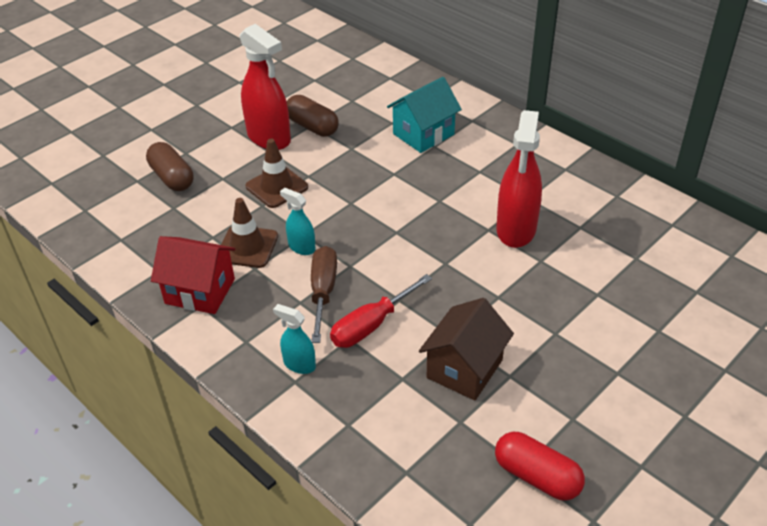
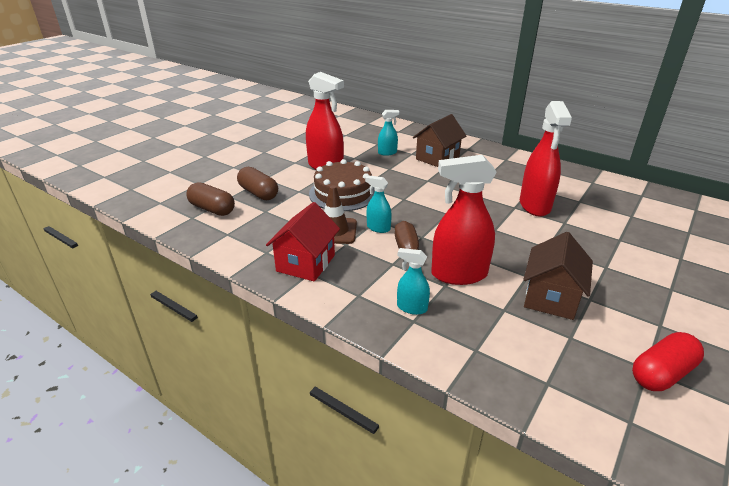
camera: 10 degrees left, 10 degrees down
(200, 291) = (306, 263): red house -> red house turned 75 degrees counterclockwise
(277, 187) = (343, 193): brown traffic cone -> brown cake
(312, 126) = (355, 159): brown capsule -> brown capsule (212, 209)
(359, 119) = (387, 153): none -> turquoise spray bottle
(371, 325) = (458, 274): red screwdriver -> red spray bottle
(423, 134) = (437, 158): turquoise house -> brown house
(537, 476) = (662, 373): red capsule -> red capsule turned 60 degrees counterclockwise

